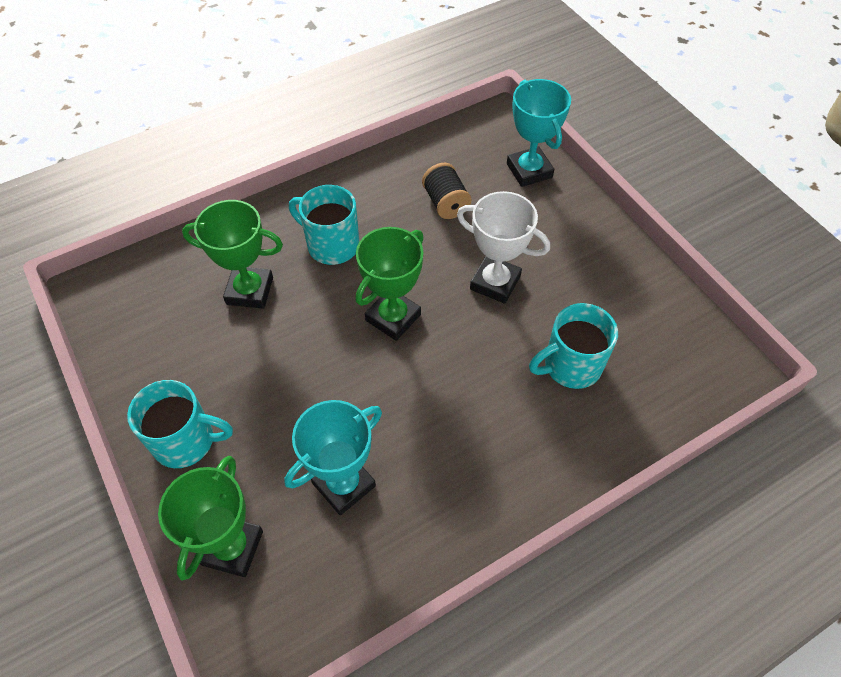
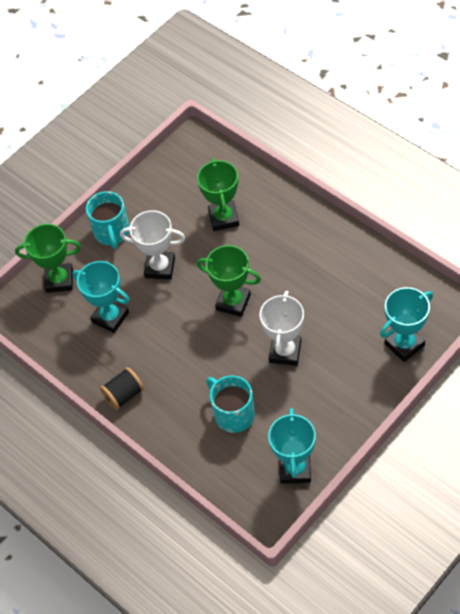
camera: 80 degrees right, 0 degrees up
(288, 391) = (160, 267): none -> white trophy
(331, 245) = (279, 247): turquoise mug -> none
(445, 203) = (346, 300): black spool -> black spool (124, 395)
(671, 320) = (295, 469): none -> turquoise trophy

